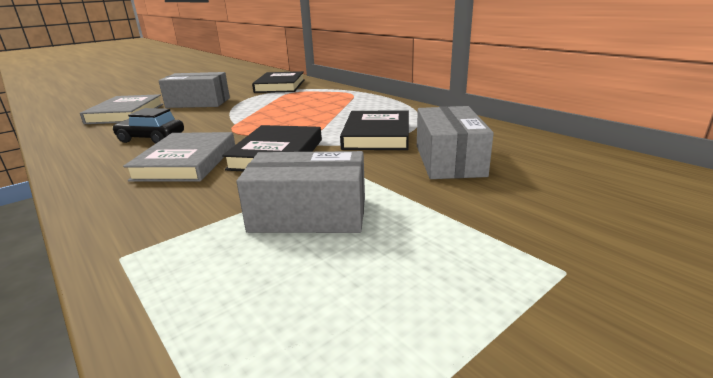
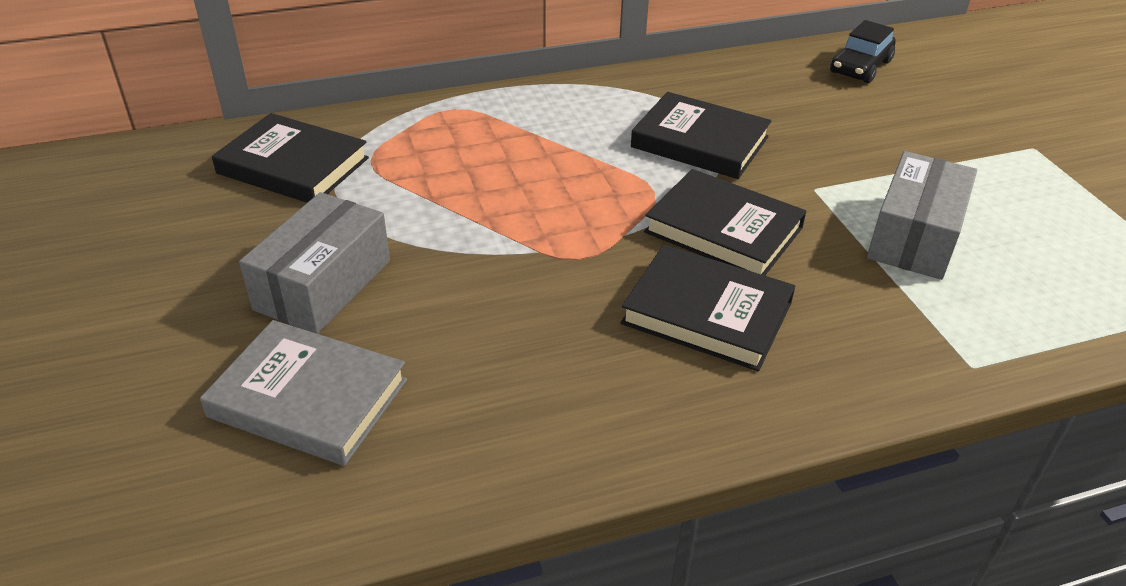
camera: 70 degrees left, 15 degrees up
(151, 138) = (552, 352): black car -> black car (860, 67)
(186, 162) = (707, 313): grey book -> black book
(449, 160) = (814, 123): grey box -> none

